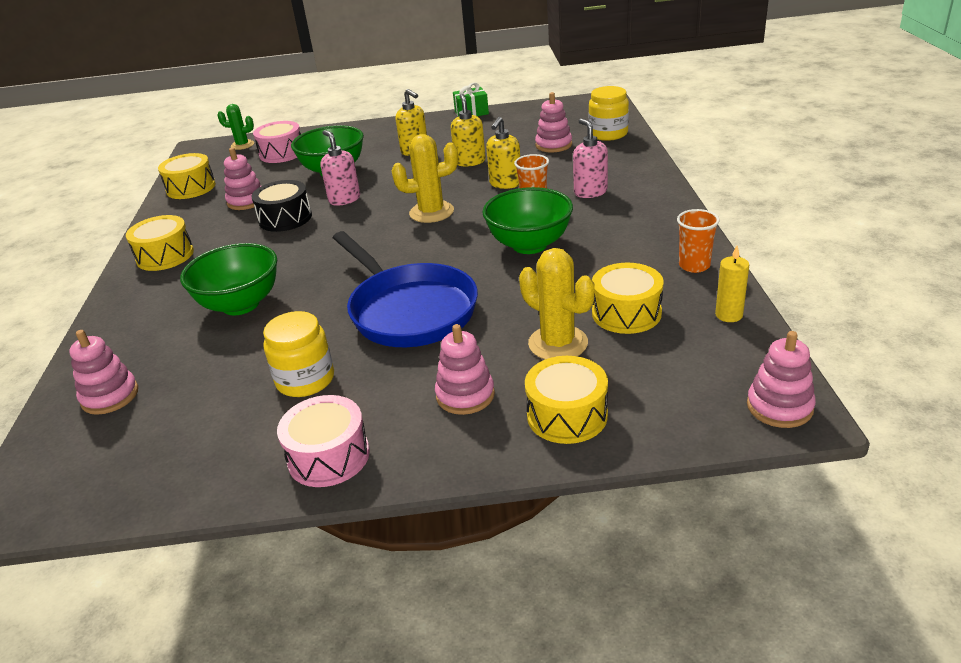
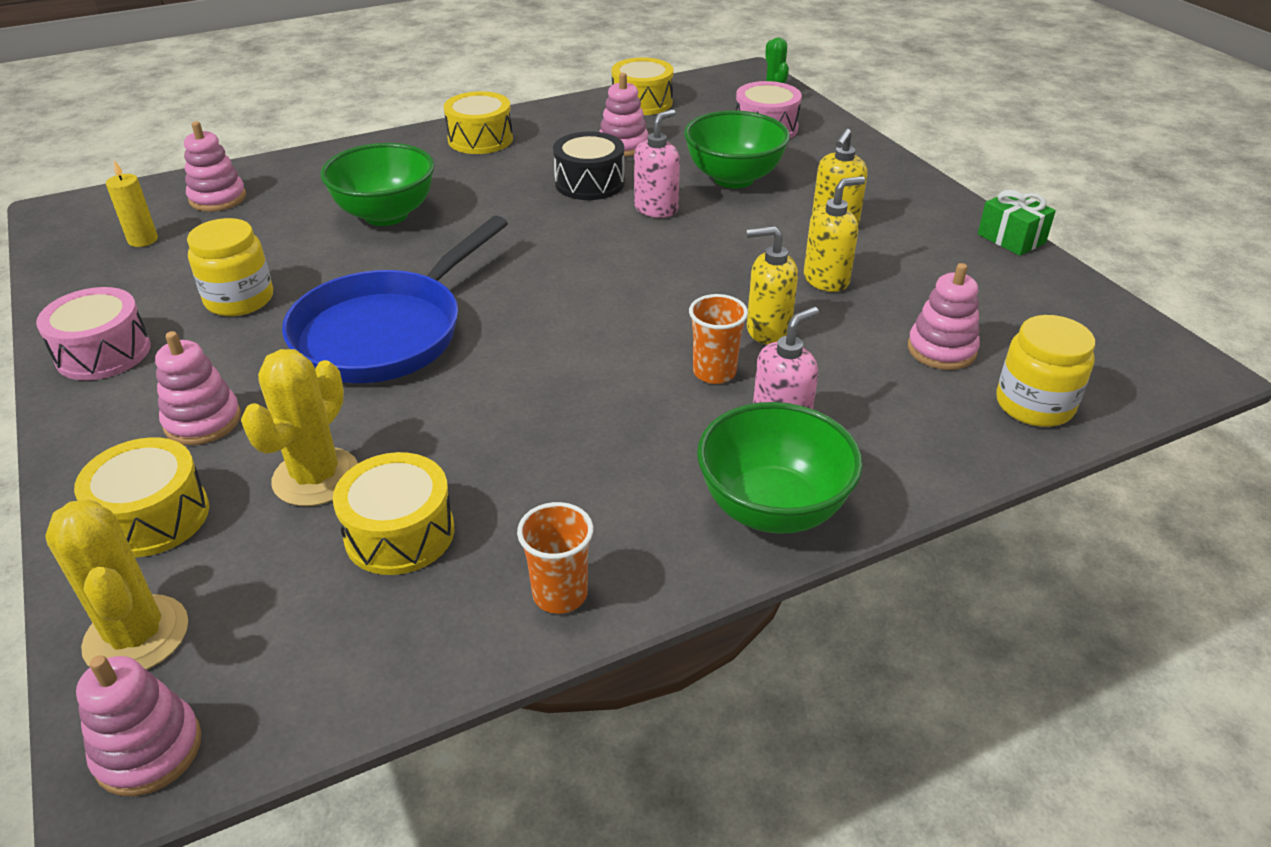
camera: 65 degrees right, 5 degrees up
(431, 212) = (647, 285): yellow cactus -> yellow cactus (136, 635)
(529, 245) = (579, 396): green bowl -> green bowl (772, 508)
(729, 315) = (406, 659): yellow candle -> yellow candle (143, 240)

